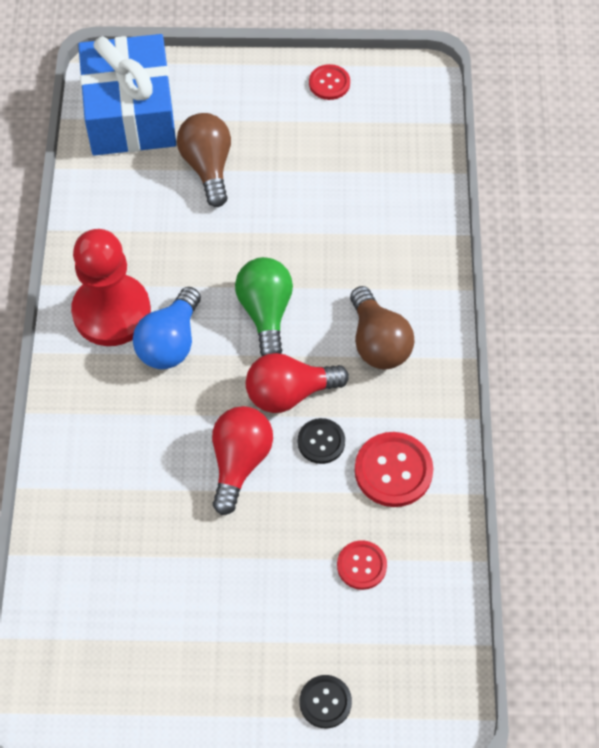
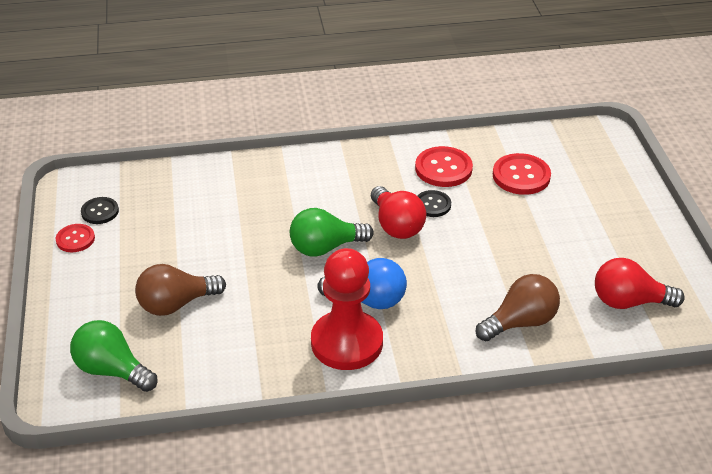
camera: 100 degrees left, 20 degrees down
(130, 113) = (112, 370): blue gift -> green light bulb
(239, 462) = (464, 244): red light bulb -> red light bulb (629, 302)
(325, 702) = (623, 182): black button -> black button (100, 212)
(361, 565) = (521, 176): red button -> red button, size x1.62
(378, 342) = (339, 186): brown light bulb -> brown light bulb (520, 322)

